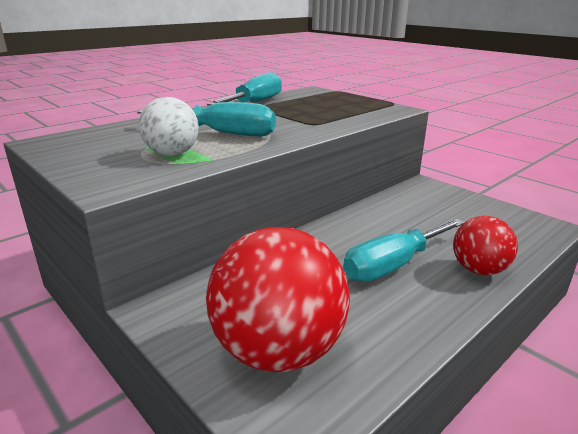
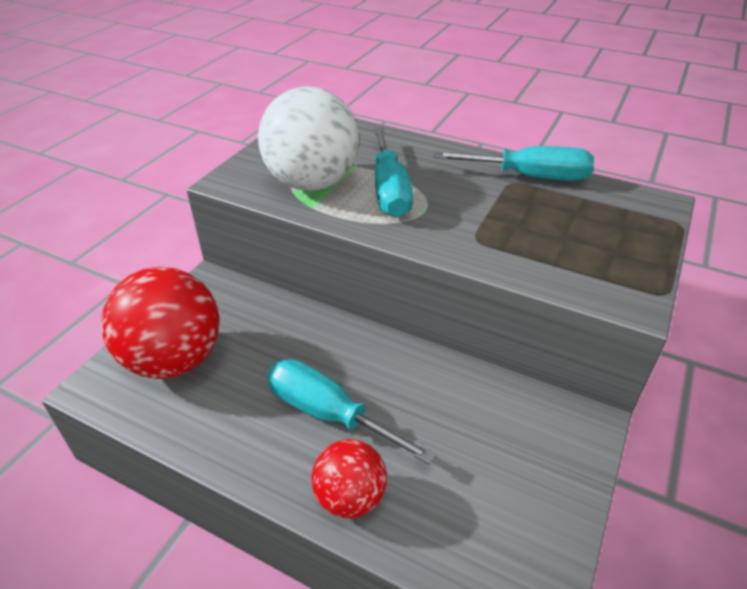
camera: 70 degrees right, 15 degrees up
(172, 154) = (312, 183): white ball -> white ball, size x1.78

